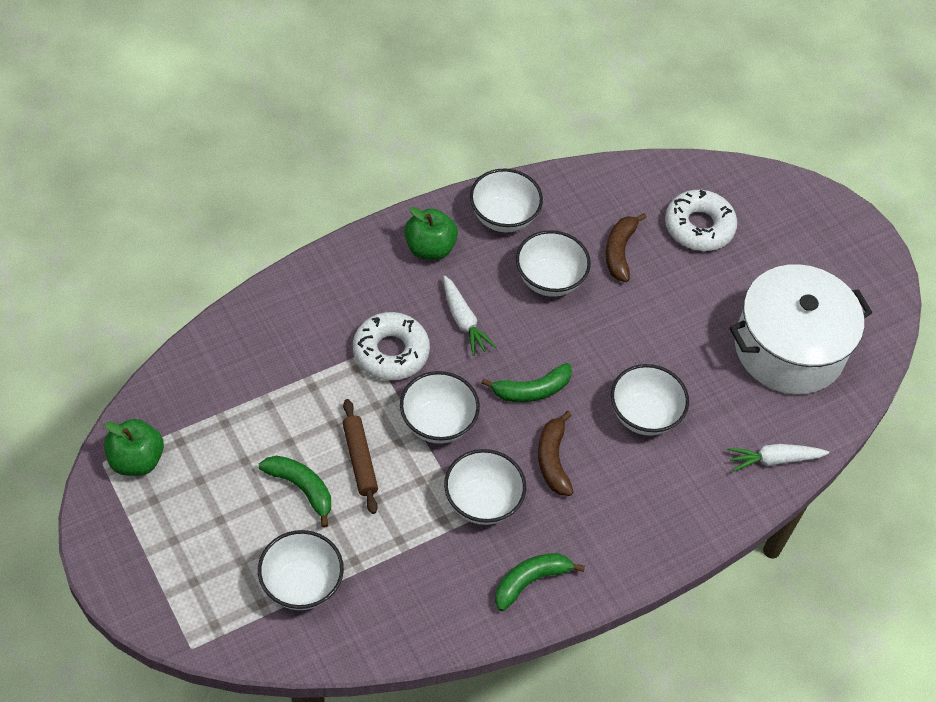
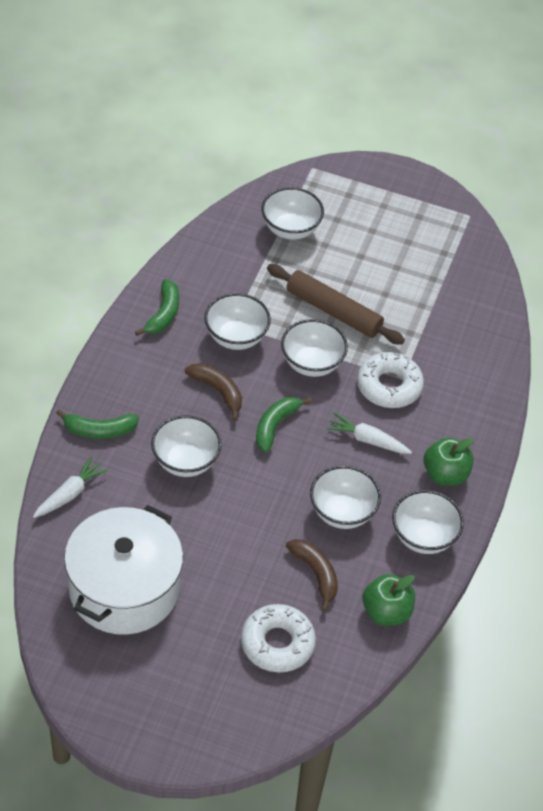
camera: 140 degrees right, 5 degrees down
(136, 460) = (453, 228): green apple -> green apple (386, 612)
(301, 488) = (348, 274): green banana -> green banana (99, 430)
(359, 460) = (333, 311): brown rolling pin -> brown rolling pin, size x1.53

